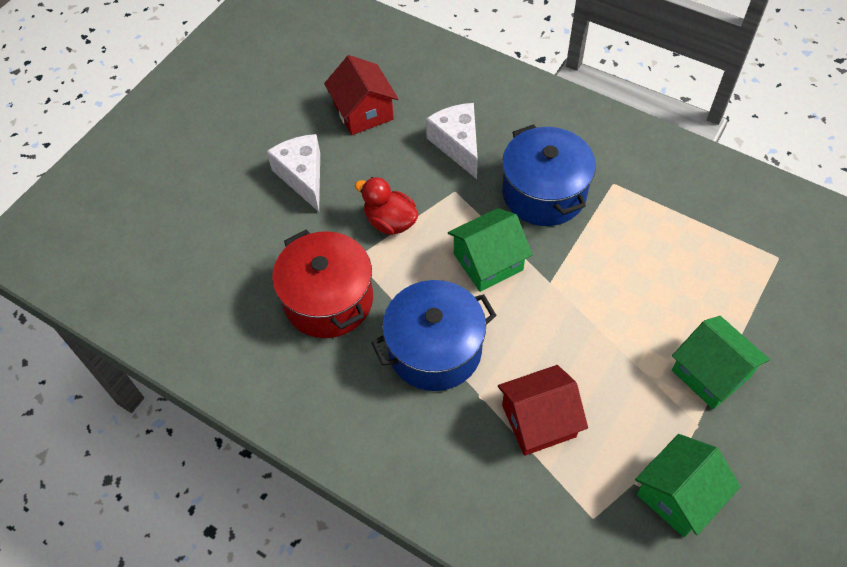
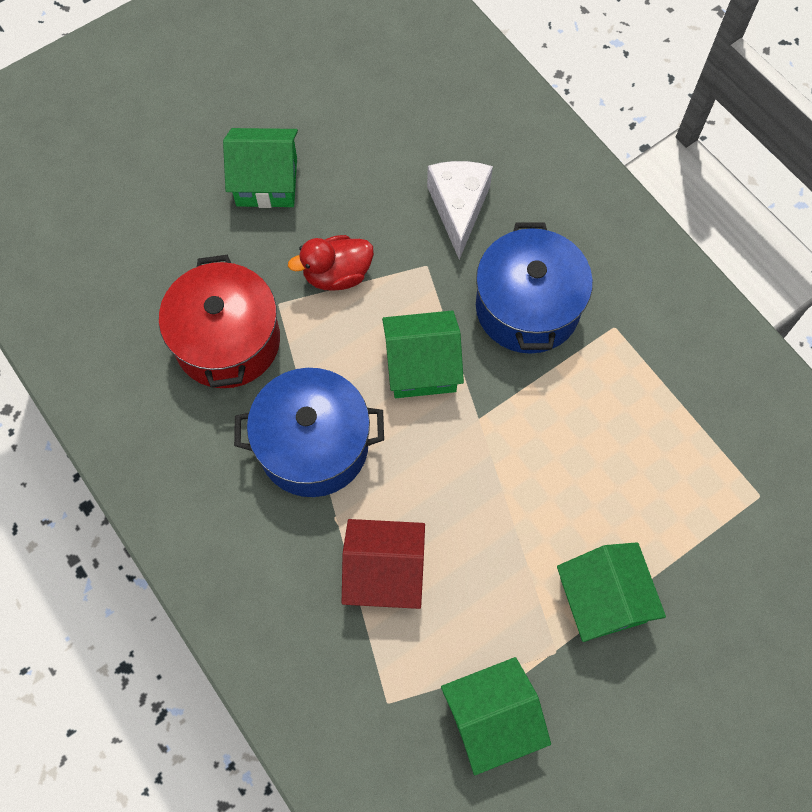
camera: 20 degrees right, 10 degrees up
(302, 177) = (266, 182): white cheese -> green house
(363, 112) = (371, 126): red house -> none
(390, 222) = (337, 274): red duck -> red duck turned 75 degrees counterclockwise

